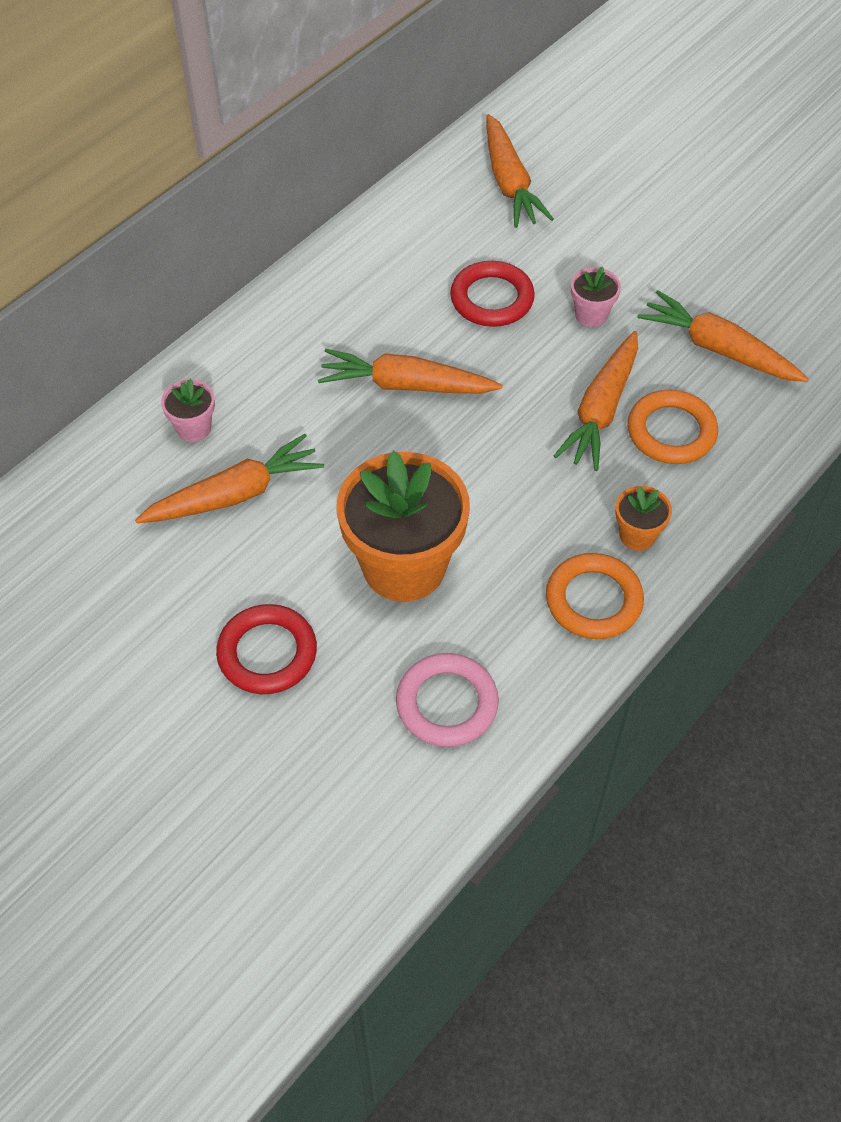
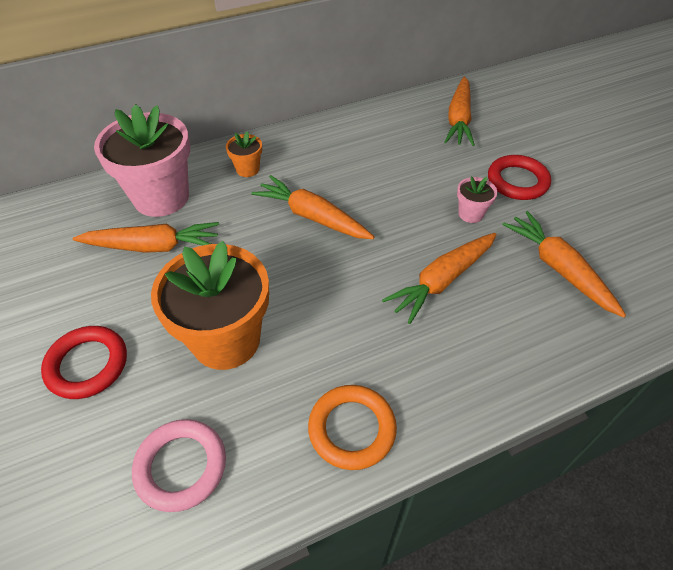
camera: 25 degrees right, 5 degrees down
(194, 428) = (161, 197): pink flower pot -> pink flower pot, size x2.26
(492, 299) = (405, 182): red ring -> red ring (517, 181)
(637, 535) = (418, 388): orange flower pot -> orange flower pot (247, 169)
(671, 432) = (489, 316): orange ring -> none

